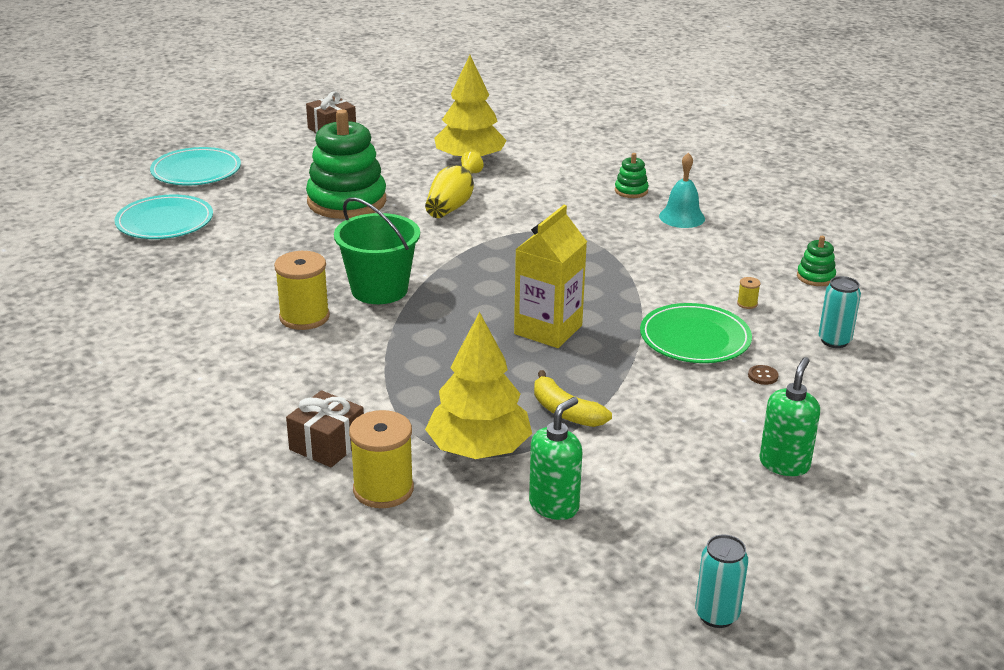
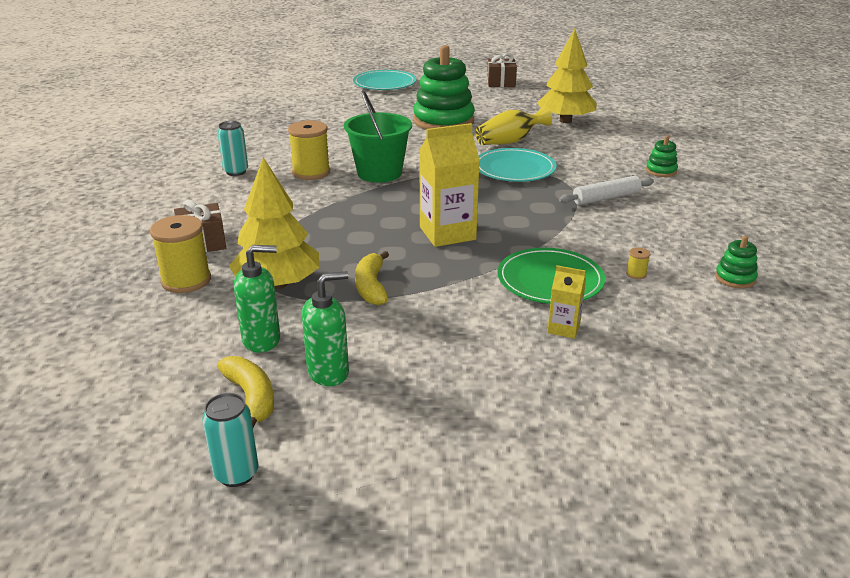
camera: 40 degrees right, 0 degrees up
(165, 222) = (324, 103): turquoise plate -> turquoise plate (514, 169)
(626, 237) = (606, 198): none -> white rolling pin
(628, 556) = (251, 397): none -> yellow banana
(682, 217) = (676, 199): turquoise bell -> none
(763, 376) = (563, 328): brown button -> yellow carton
(784, 464) = (474, 398): green soap dispenser -> green soap dispenser (328, 372)
(834, 341) = (675, 330): turquoise can -> turquoise can (236, 172)

